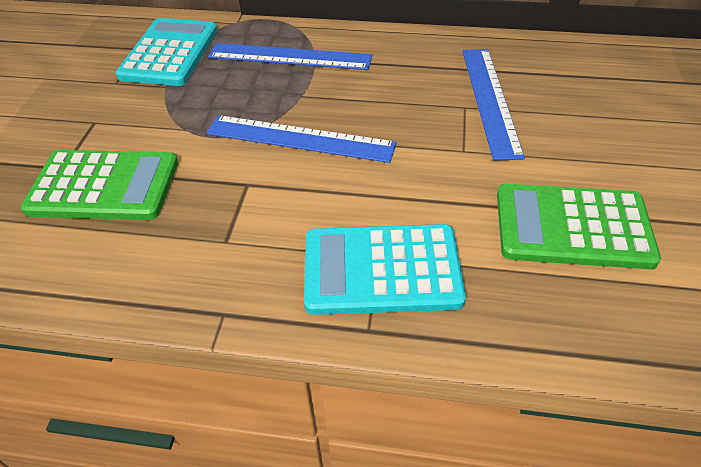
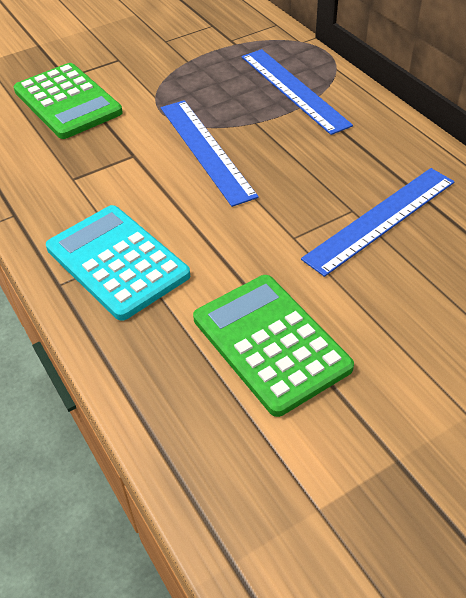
camera: 50 degrees right, 0 degrees up
(169, 53) = (224, 39): turquoise calculator -> none

